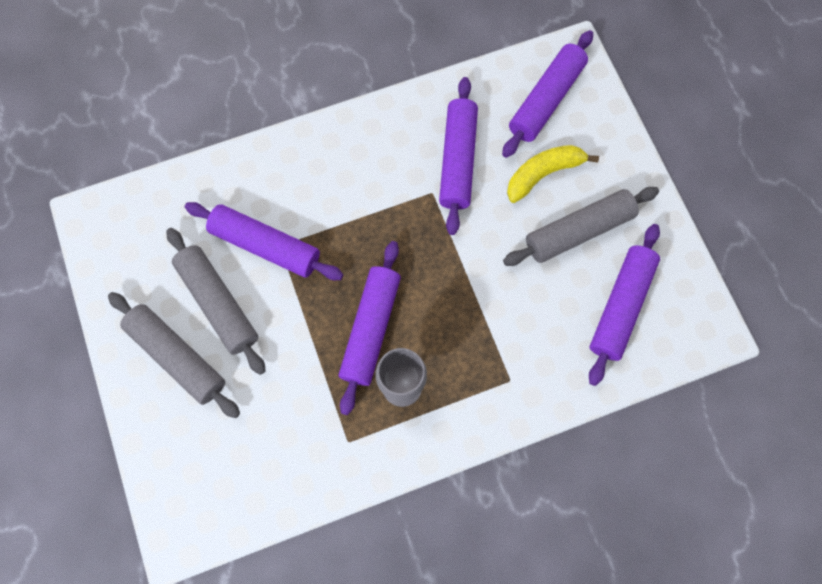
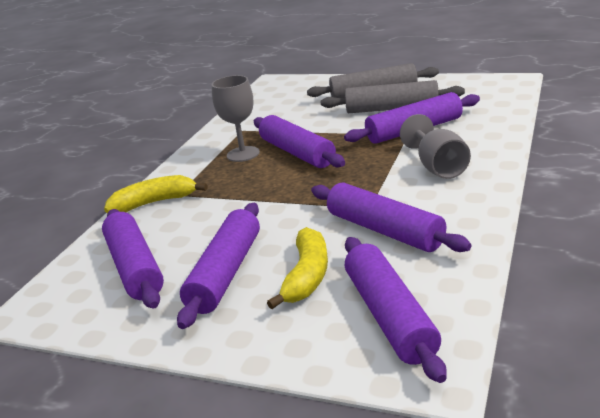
camera: 135 degrees right, 45 degrees down
(336, 179) = (438, 167): none -> grey goblet
(536, 389) = (154, 202): none -> yellow banana
(578, 231) = (226, 273): grey rolling pin -> purple rolling pin

